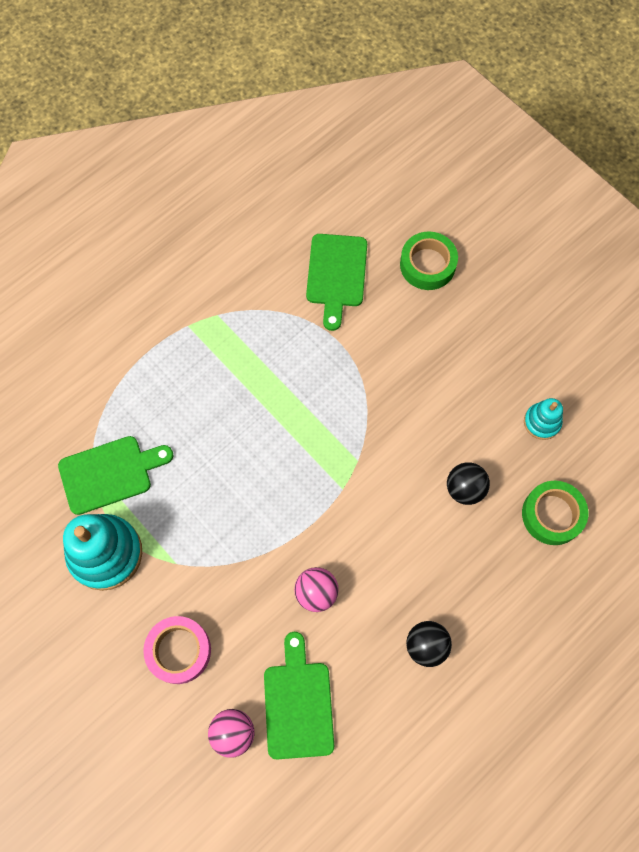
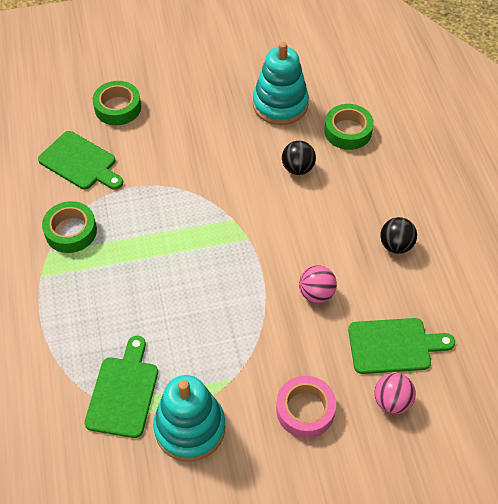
camera: 60 degrees left, 15 degrees down
(252, 319) = (71, 231): none -> green tape
(298, 704) = (394, 346): green cutting board -> green cutting board turned 150 degrees clockwise
(542, 422) = (280, 104): turquoise stacking toy -> turquoise stacking toy, size x1.90

